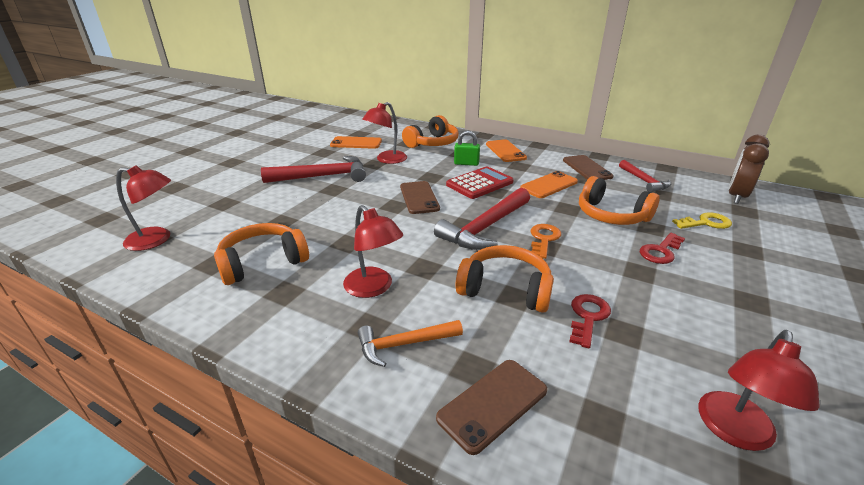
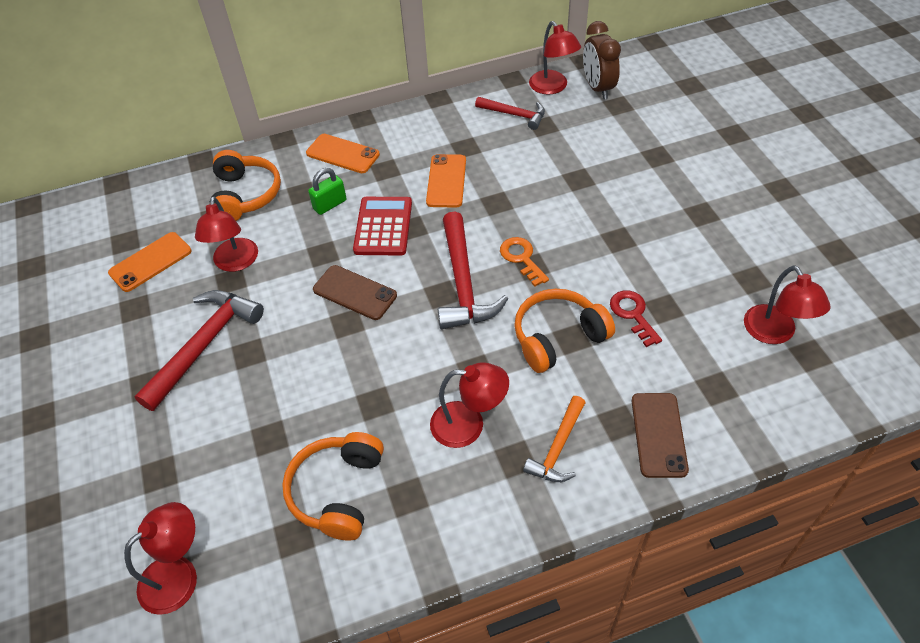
camera: 45 degrees left, 20 degrees up
(587, 168) = (450, 129): brown phone -> none
(611, 215) = (537, 186): orange headphones -> none
(660, 251) = (610, 204): red key -> none
(694, 182) = (552, 87): none -> red lamp
(706, 223) = (607, 143): yellow key -> none

